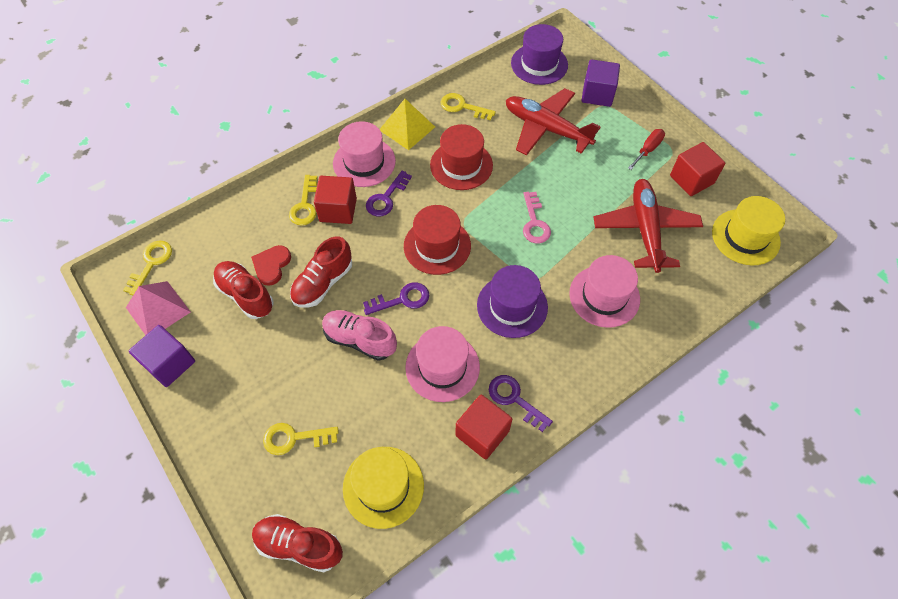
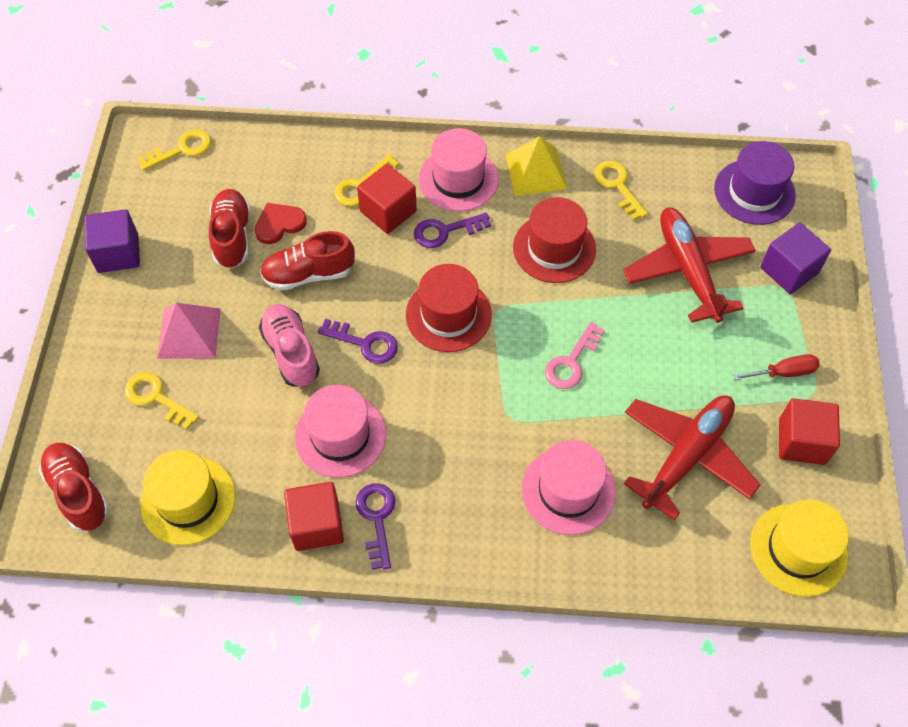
camera: 40 degrees right, 0 degrees up
(158, 309) = (150, 197): pink pyramid -> pink pyramid (189, 333)
(512, 306) = (463, 429): purple hat -> none

